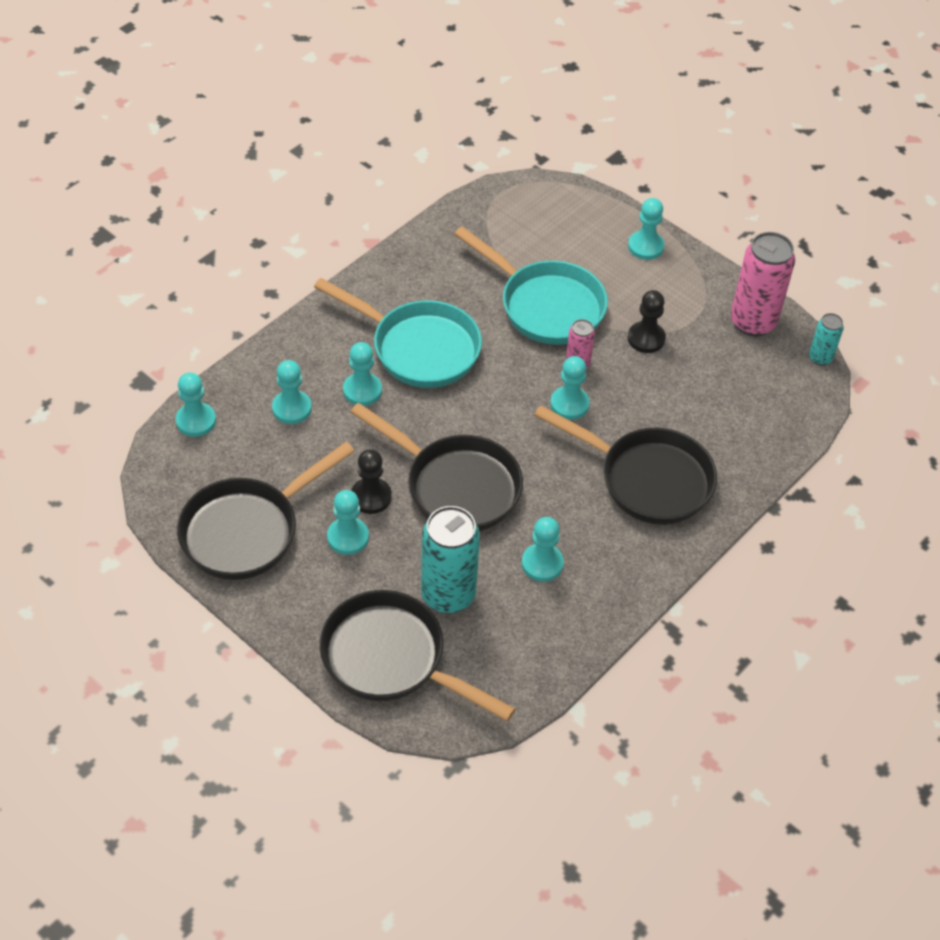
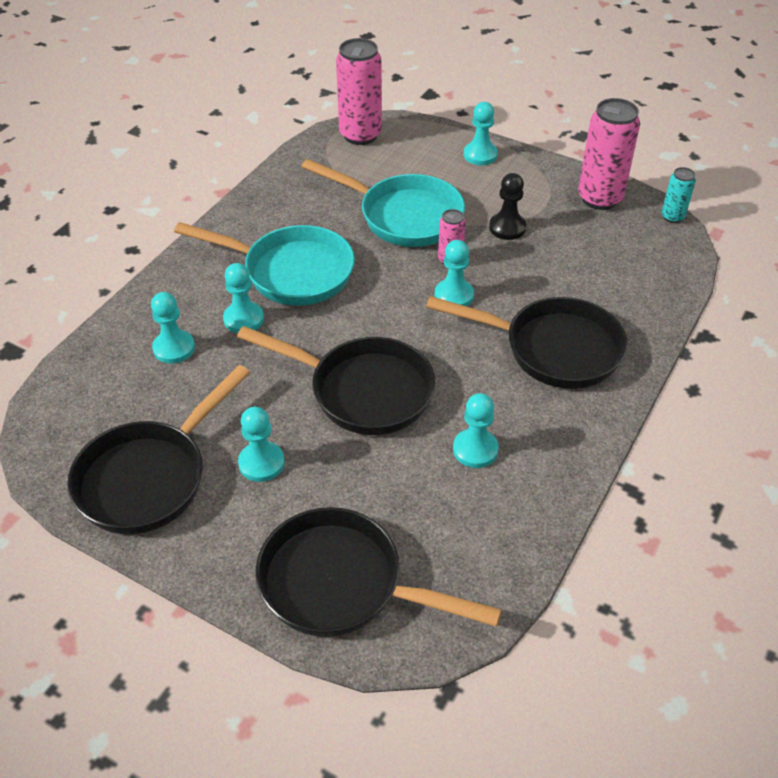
camera: 10 degrees left, 5 degrees down
(196, 421) = (73, 378): turquoise pawn -> none
(371, 497) = (277, 418): black pawn -> none
(448, 595) = (385, 501): turquoise can -> none
(527, 199) = (360, 135): none -> pink can

